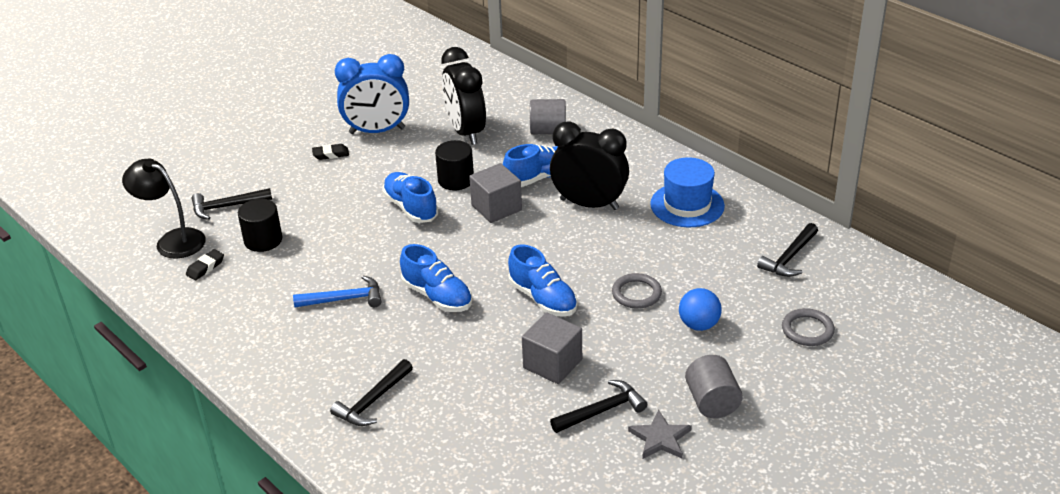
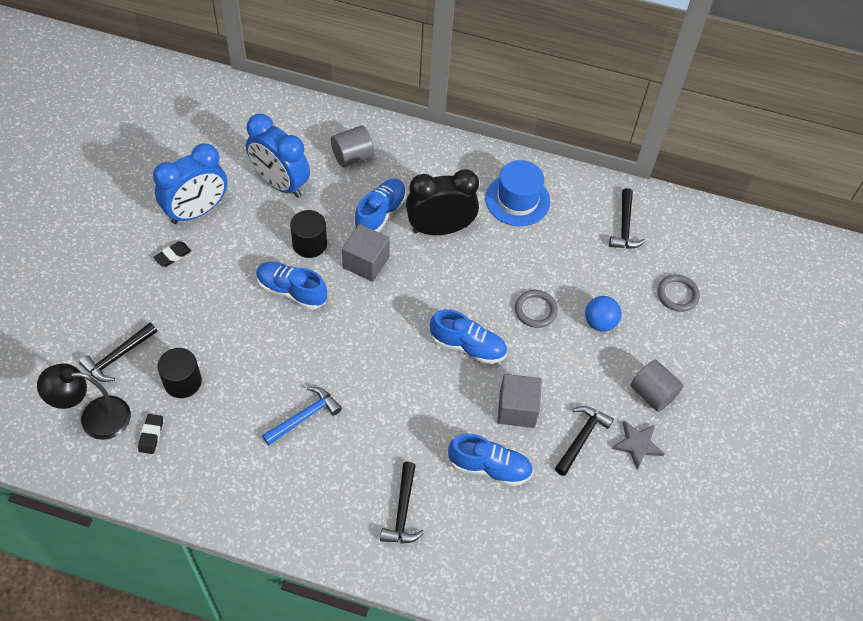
camera: 35 degrees left, 20 degrees up
(437, 296) = (381, 380): blue shoe -> blue shoe (489, 467)
(466, 132) = (280, 183): black clock -> blue clock

